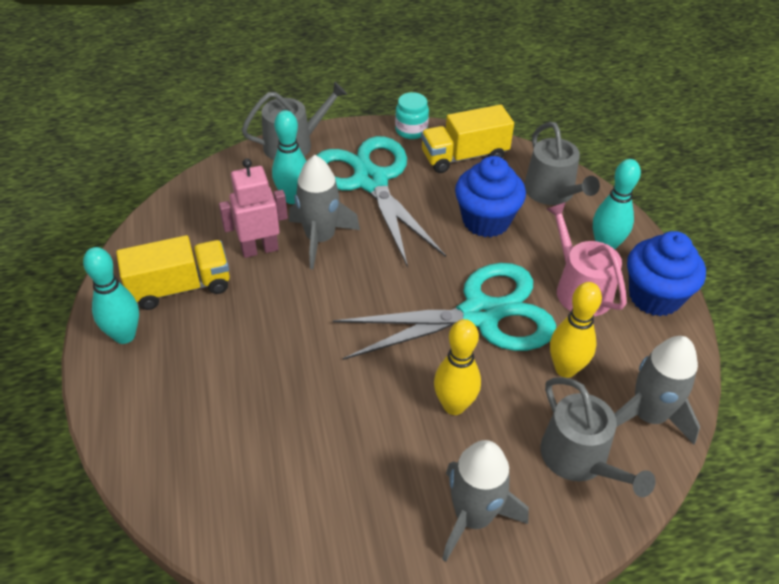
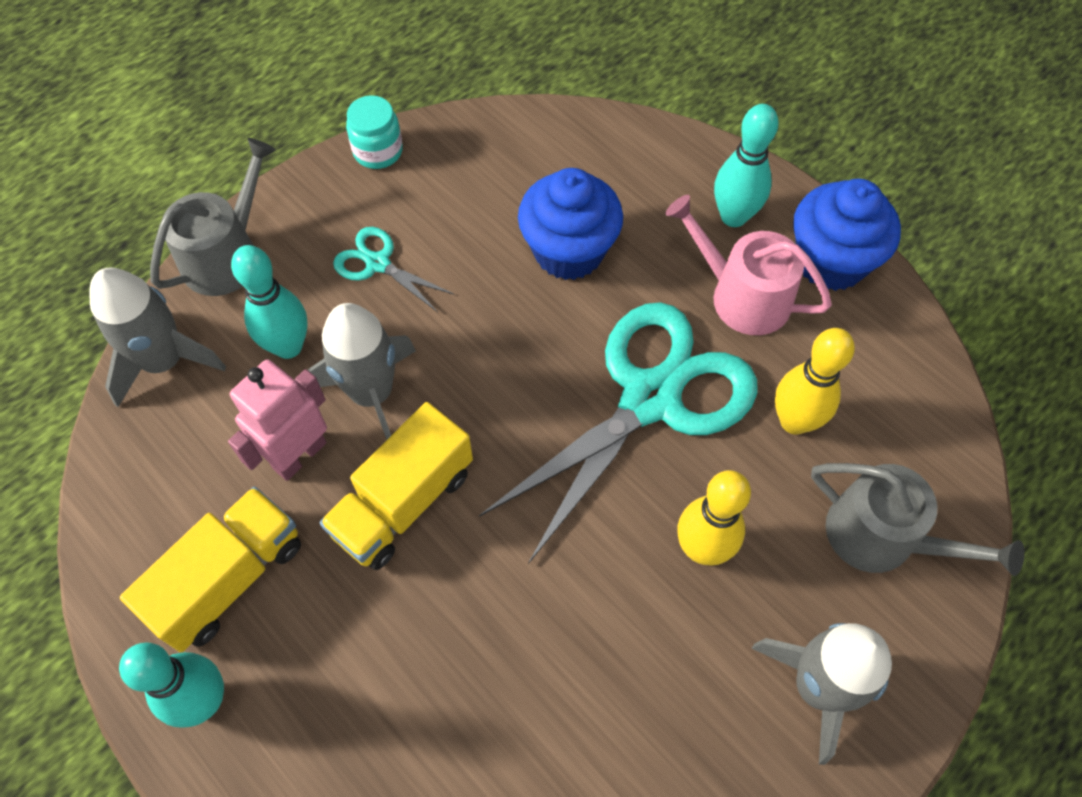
camera: 30 degrees left, 15 degrees up
(370, 181) = (378, 263): turquoise scissors -> turquoise scissors, size x0.44
(464, 156) = (476, 161): yellow truck -> yellow truck (403, 502)
(552, 192) = (623, 165): grey watering can -> none
(648, 416) = (918, 433): grey rocket -> grey rocket (164, 361)

